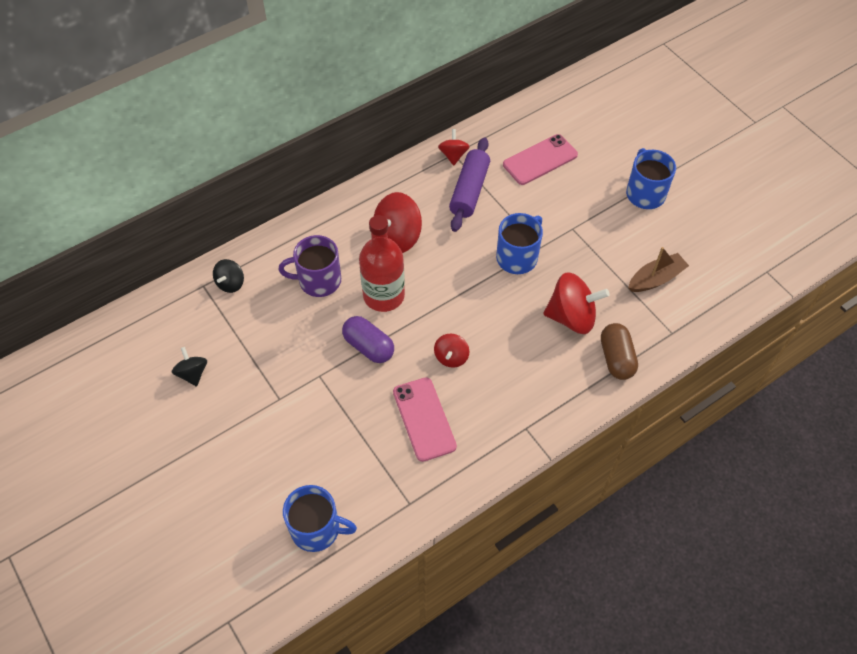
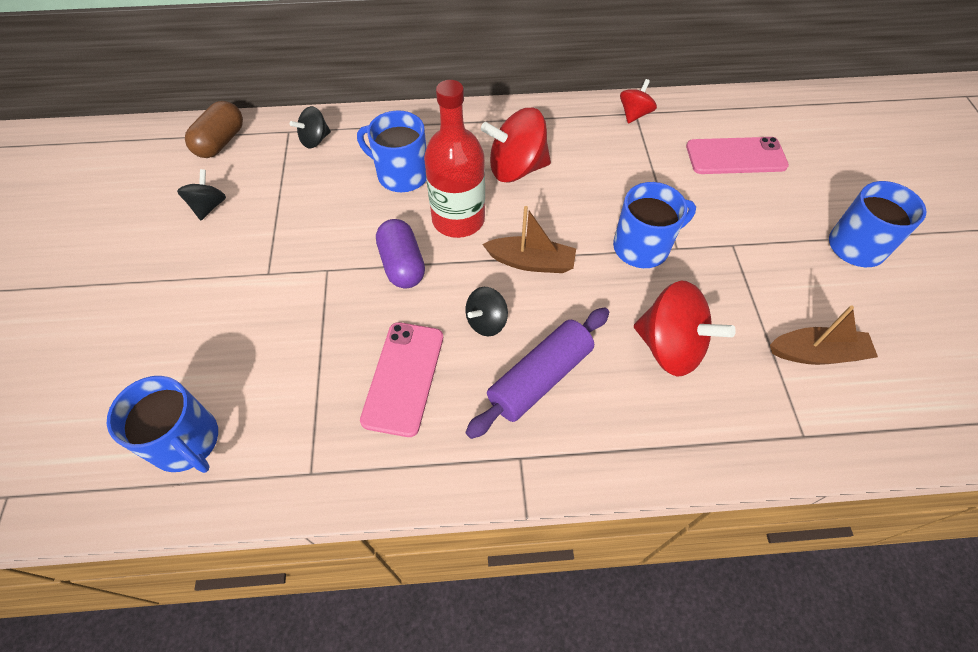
camera: 30 degrees right, 0 degrees up
(318, 280) = (401, 174): purple mug -> blue mug
(451, 357) = (486, 322): red spinning top -> black spinning top
(453, 302) = (531, 262): none -> brown boat
(469, 191) = (629, 155): purple rolling pin -> purple rolling pin (539, 378)
(616, 358) = (702, 430): brown capsule -> brown capsule (221, 142)

